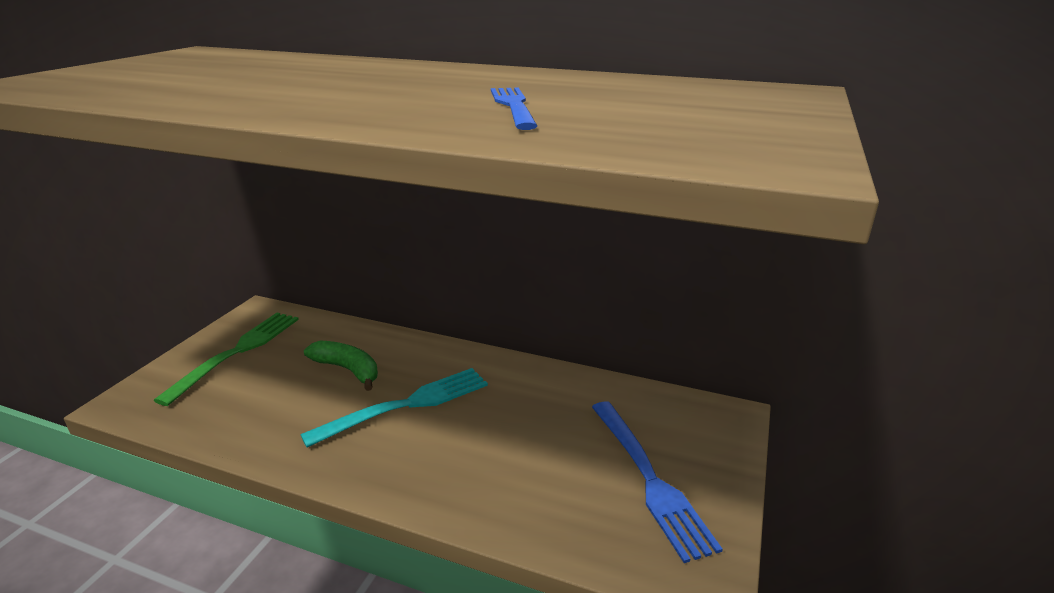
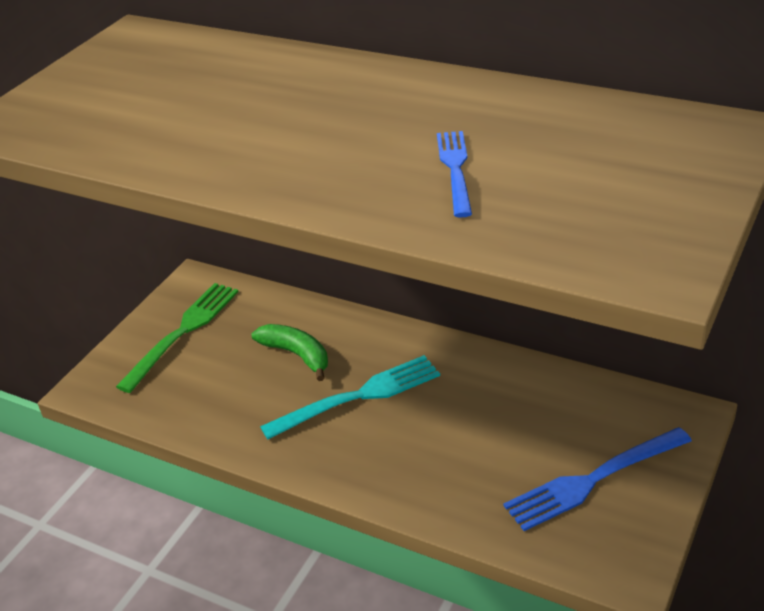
camera: 10 degrees right, 10 degrees up
(649, 479) = (593, 480): blue fork -> blue fork turned 75 degrees clockwise

